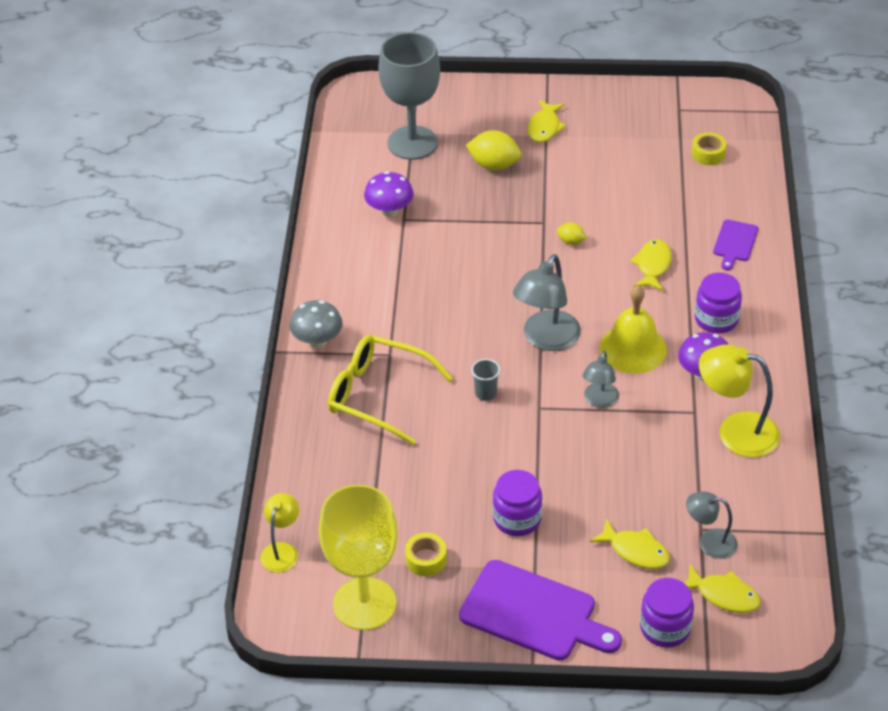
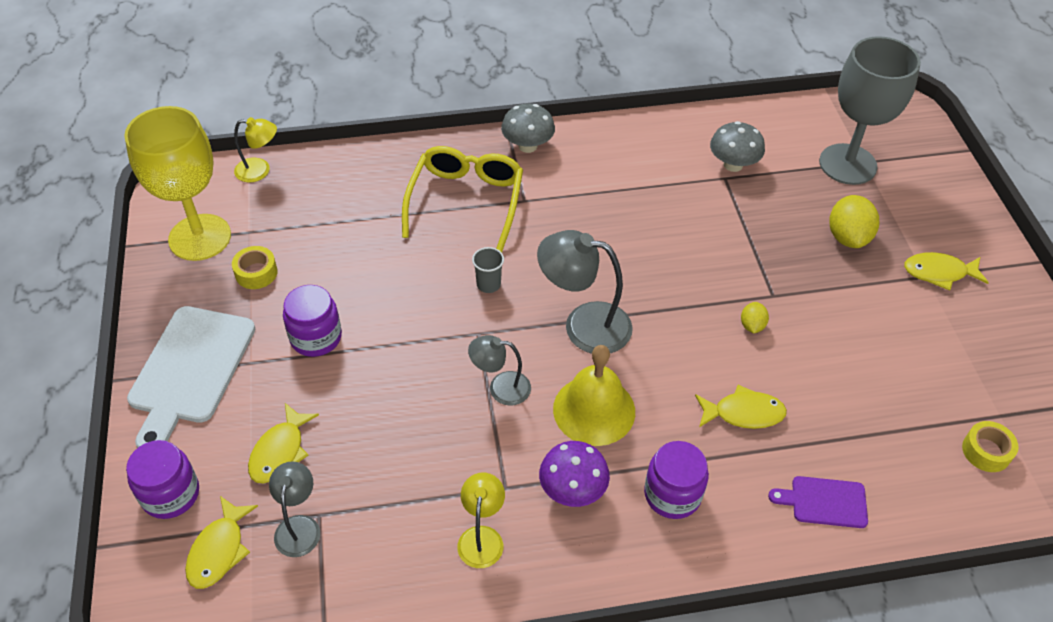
camera: 75 degrees right, 5 degrees up
(389, 210) = (733, 164): purple mushroom -> grey mushroom
(534, 613) = (190, 370): purple cutting board -> white cutting board
(735, 431) = (482, 537): yellow lamp -> yellow lamp, size x0.59

